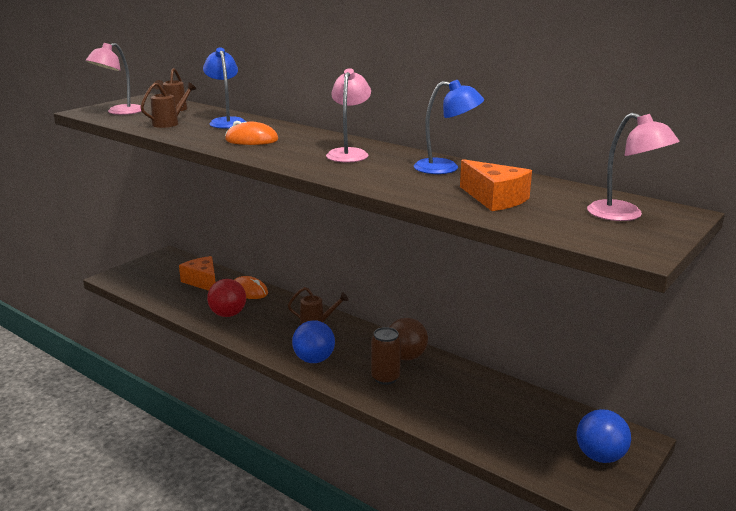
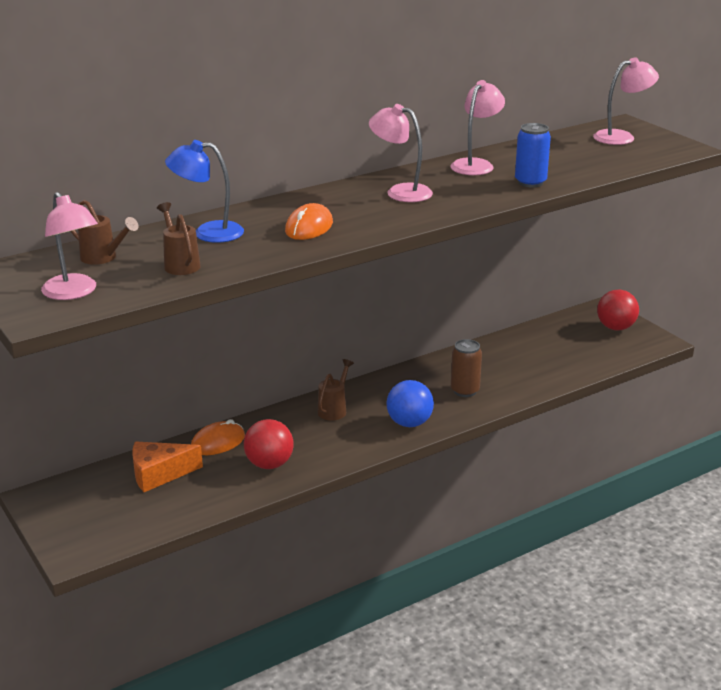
camera: 70 degrees left, 5 degrees up
(406, 357) = (433, 373): brown ball -> none
(420, 189) = (530, 182): none -> blue can
(446, 168) = (476, 164): blue lamp -> pink lamp
(495, 199) = (567, 164): orange cheese -> none
(600, 456) = (615, 328): blue ball -> red ball

